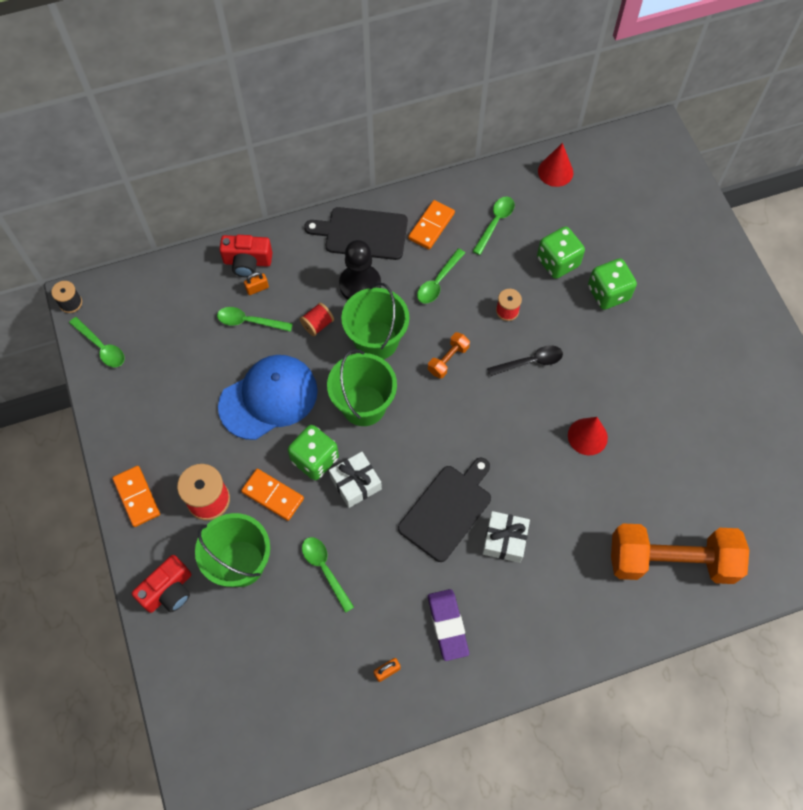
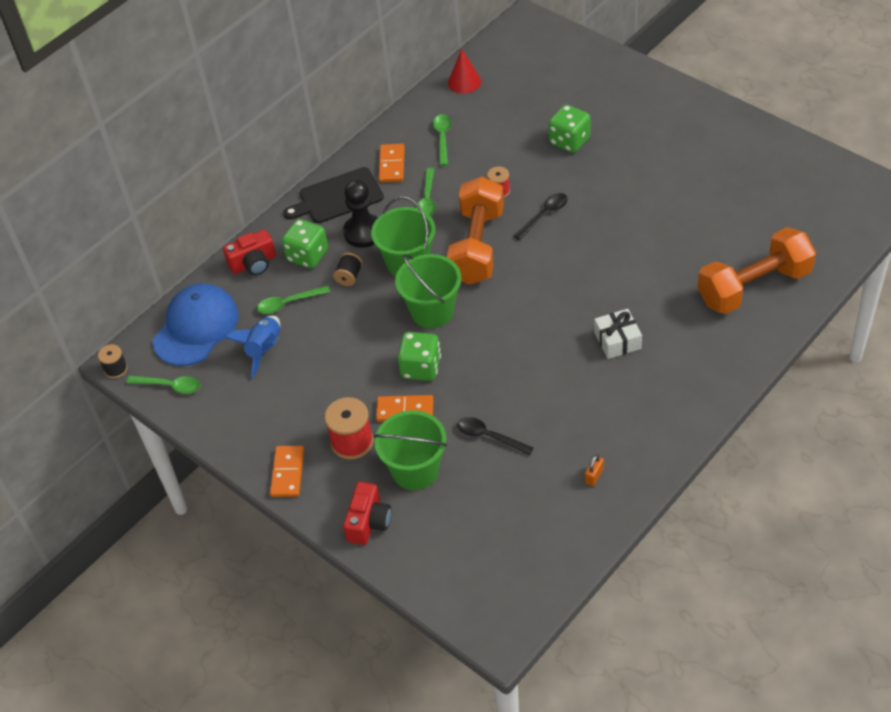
camera: 25 degrees left, 15 degrees down
(137, 497) = (288, 473): orange domino -> orange domino turned 60 degrees clockwise
(199, 357) = (264, 349): none -> blue rocket
(257, 288) = (277, 277): orange padlock -> none
(268, 398) = (348, 347): blue cap -> blue cap (196, 327)
(317, 324) = (349, 276): red spool -> black spool
(325, 569) = (489, 436): green spoon -> black spoon
(355, 483) = (468, 366): white gift -> none
(447, 510) = (556, 345): black cutting board -> none
(447, 625) = (617, 420): purple eraser -> none
(448, 360) = (477, 246): orange dumbbell -> orange dumbbell, size x2.39
(557, 262) = (513, 140): green dice -> green dice (307, 255)
(587, 436) = (627, 241): red cone -> none

